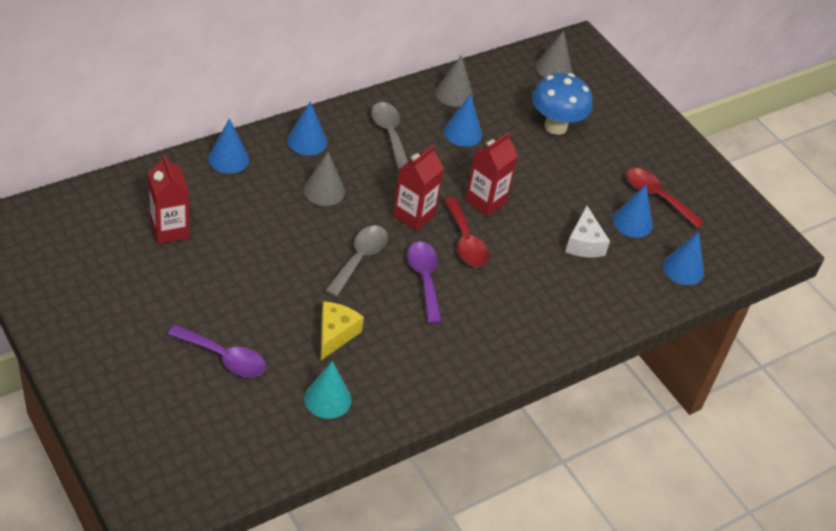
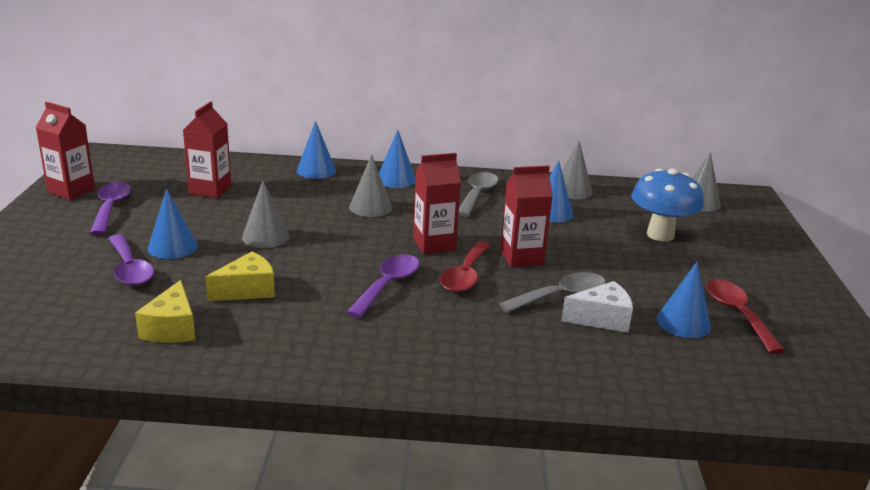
camera: 40 degrees right, 20 degrees down
(48, 290) = (71, 191): none -> red carton
(115, 295) = (111, 208): none -> purple spoon
(282, 268) = (265, 237): none -> grey cone
(327, 399) = (172, 328): turquoise cone -> yellow cheese
(360, 258) = (344, 253): grey spoon -> grey spoon (561, 296)
(584, 243) = (602, 319): white cheese -> white cheese turned 135 degrees counterclockwise
(683, 269) = (716, 381): blue cone -> blue cone (172, 247)

